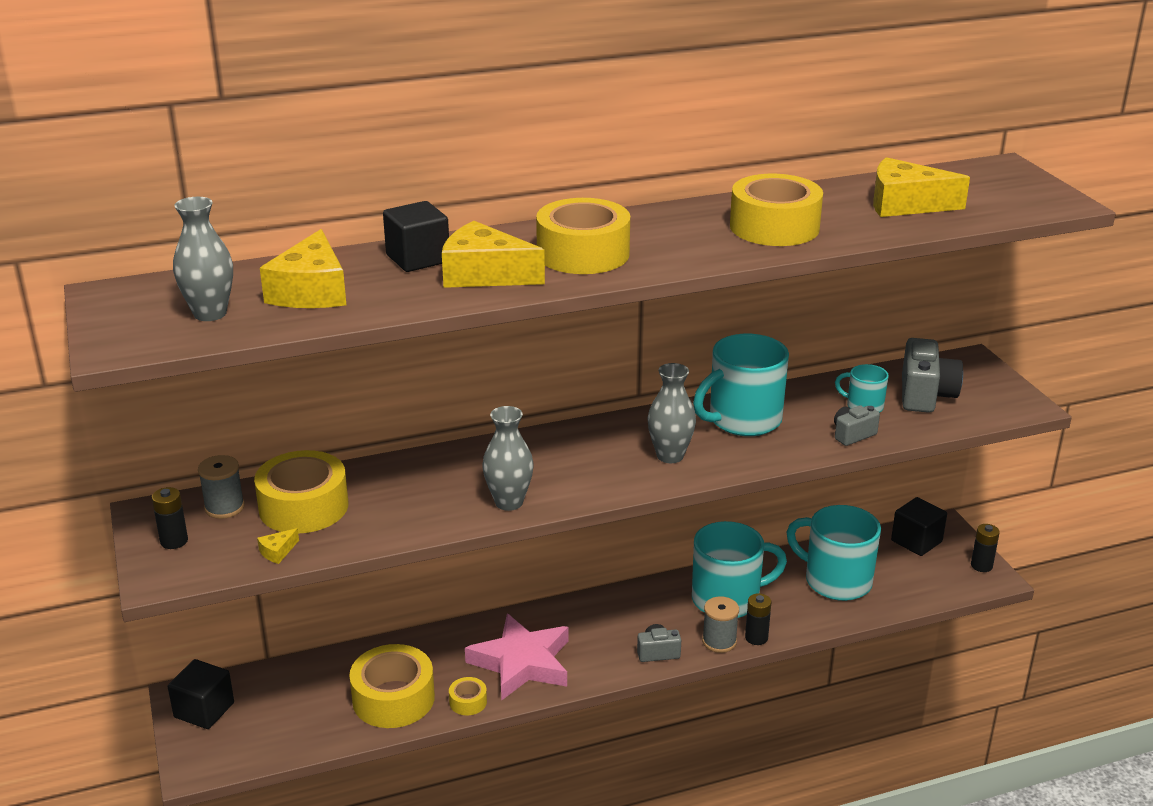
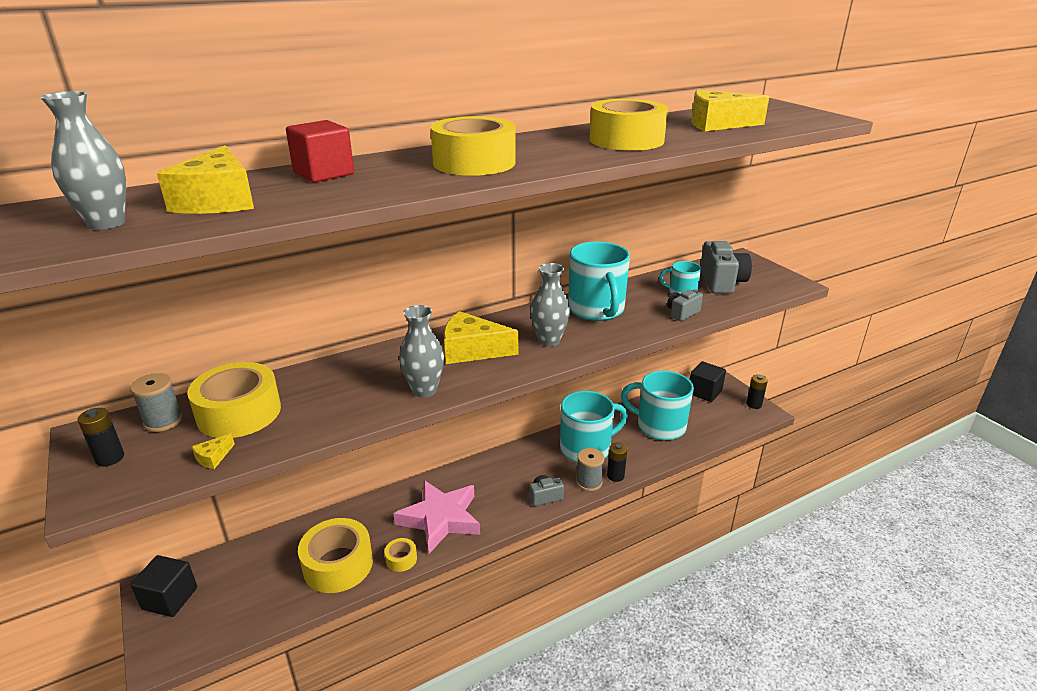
camera: 10 degrees left, 0 degrees up
(418, 259) = (323, 173): black cube -> red cube
(484, 274) = (388, 180): yellow cheese -> yellow cheese (472, 350)
(743, 420) = (596, 310): turquoise mug -> turquoise mug turned 60 degrees counterclockwise

